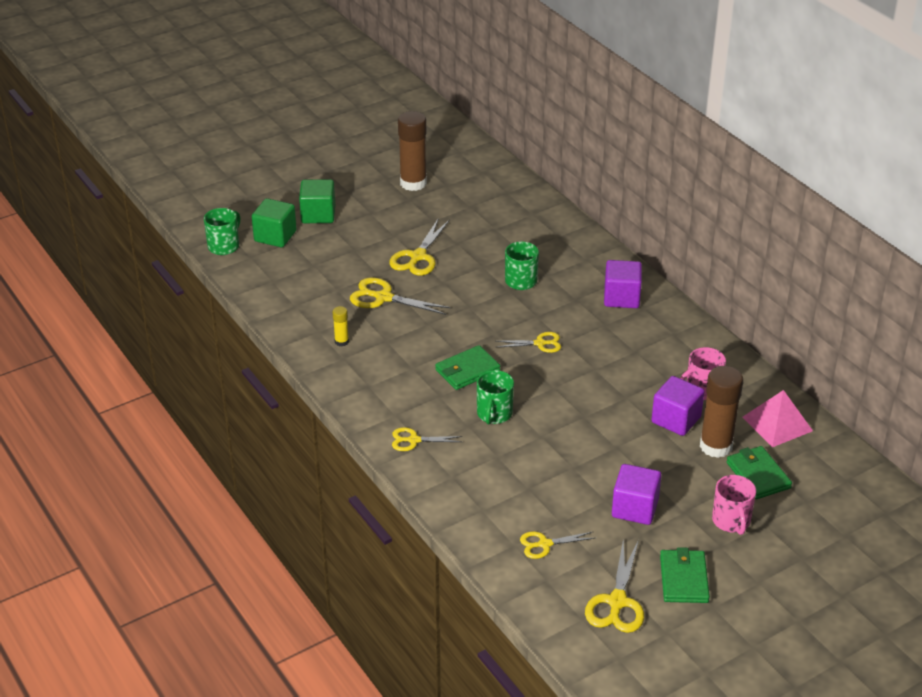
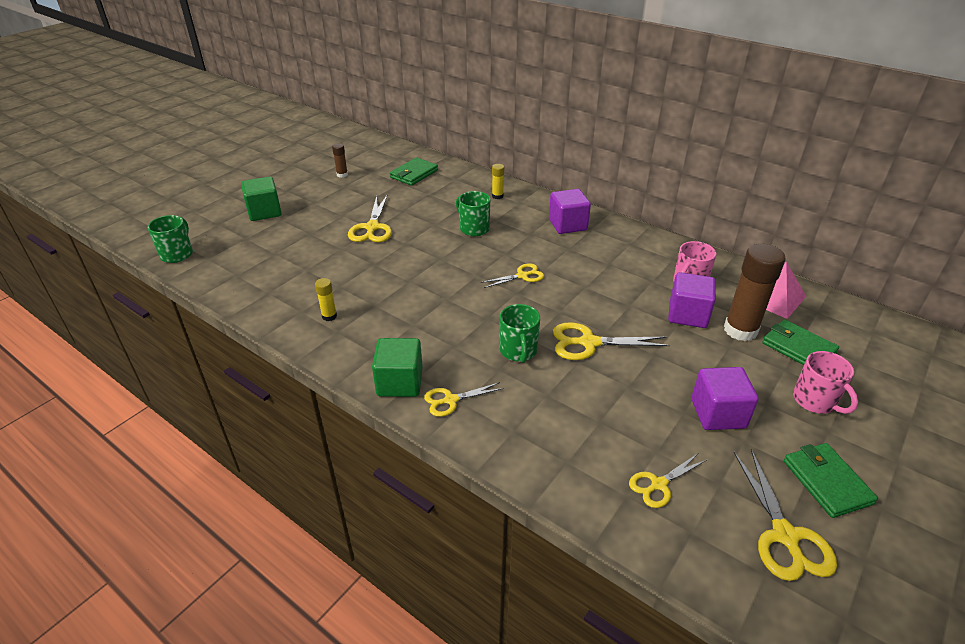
camera: 20 degrees left, 0 degrees up
(275, 236) = (228, 236): green cube -> green cube (400, 382)
(383, 297) = (355, 267): yellow scissors -> yellow scissors (589, 343)
(413, 183) = (342, 175): brown glue stick -> brown glue stick, size x0.47
(467, 370) = (469, 315): green wallet -> green wallet (414, 174)
(567, 246) = (497, 196): none -> yellow glue stick

